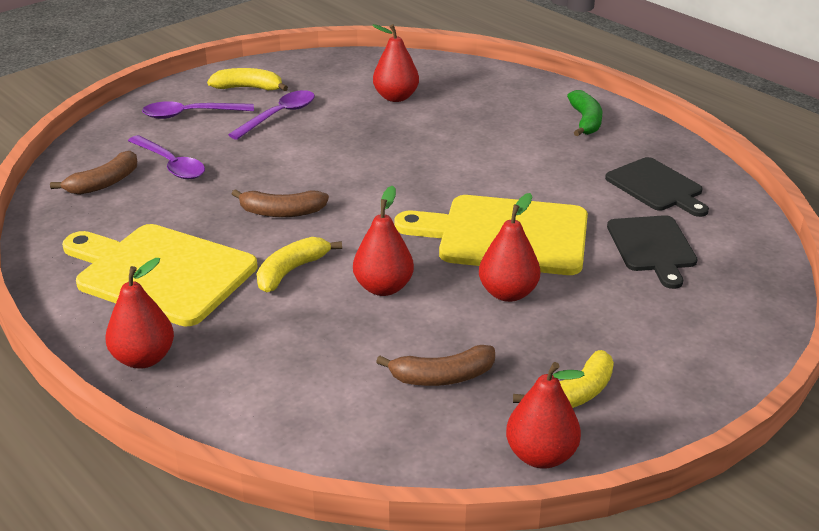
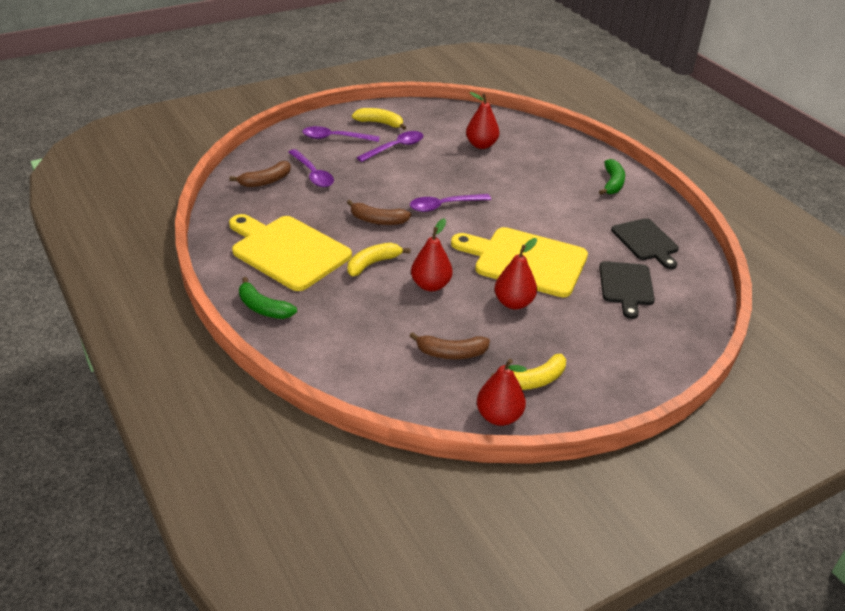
camera: 10 degrees right, 5 degrees up
(143, 358) = (263, 308): red pear -> green banana
(369, 180) = (444, 206): none -> purple spoon

